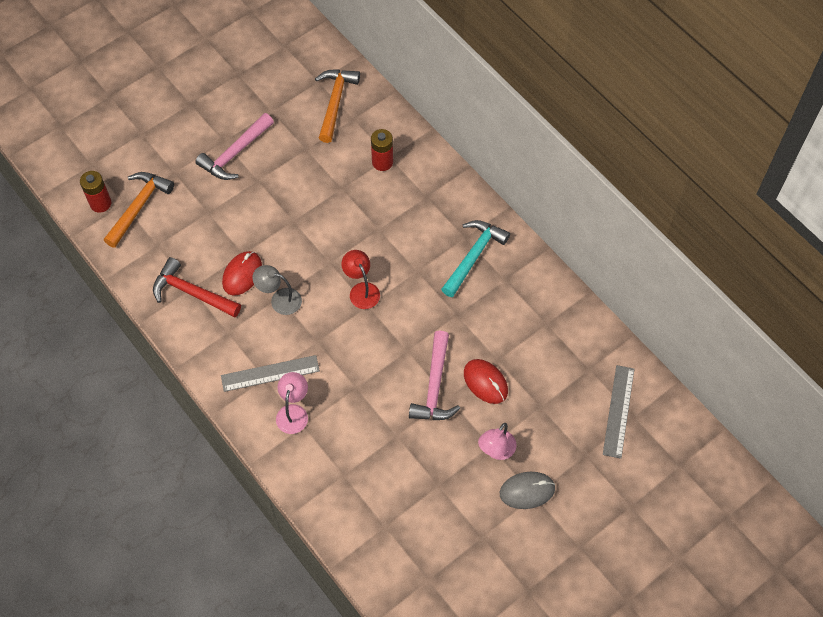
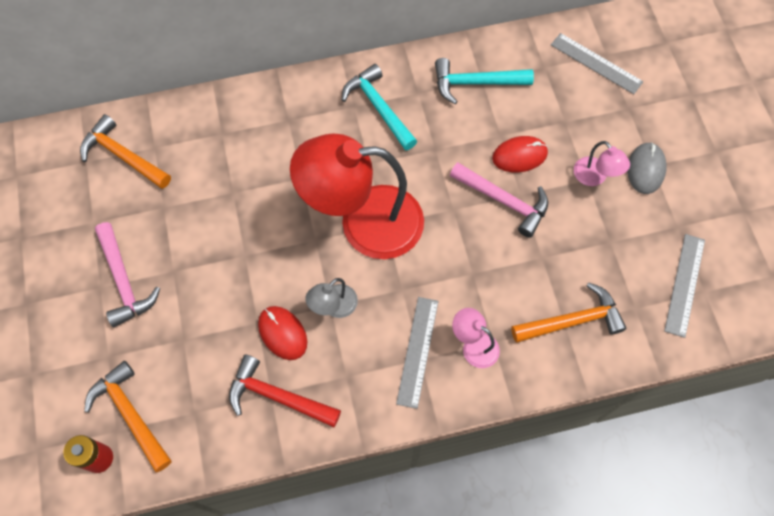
camera: 65 degrees left, 5 degrees up
(192, 293) = (277, 396): red hammer -> red hammer turned 60 degrees clockwise
(350, 479) = (572, 320): none -> orange hammer
(361, 290) = (364, 223): red lamp -> red lamp, size x2.37
(382, 162) = (224, 142): red battery -> none
(427, 560) = (684, 284): none -> grey ruler
(540, 320) = (475, 83): none -> turquoise hammer

